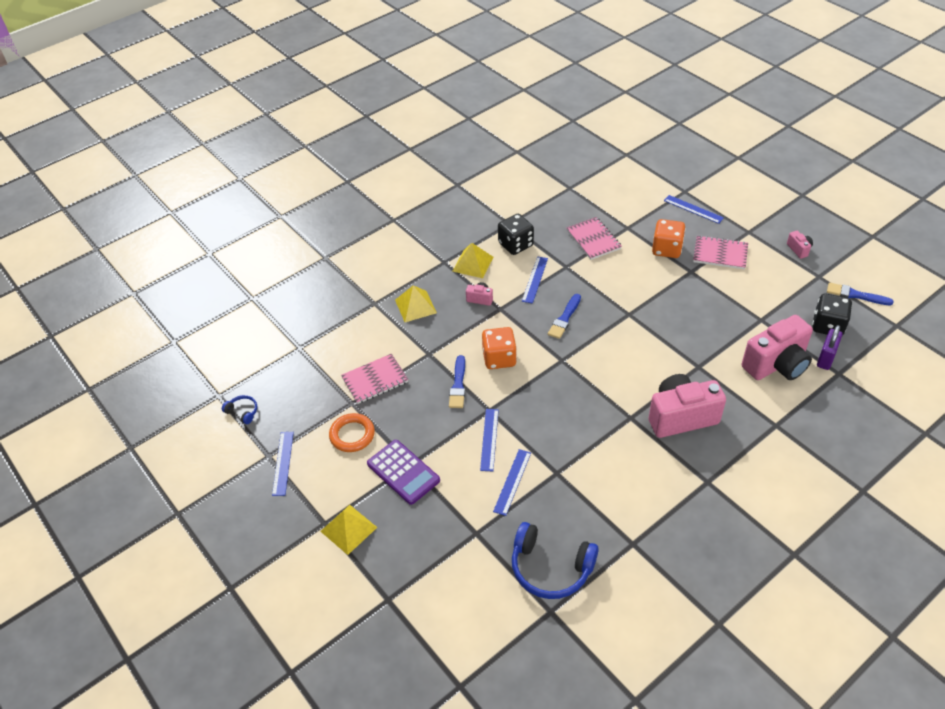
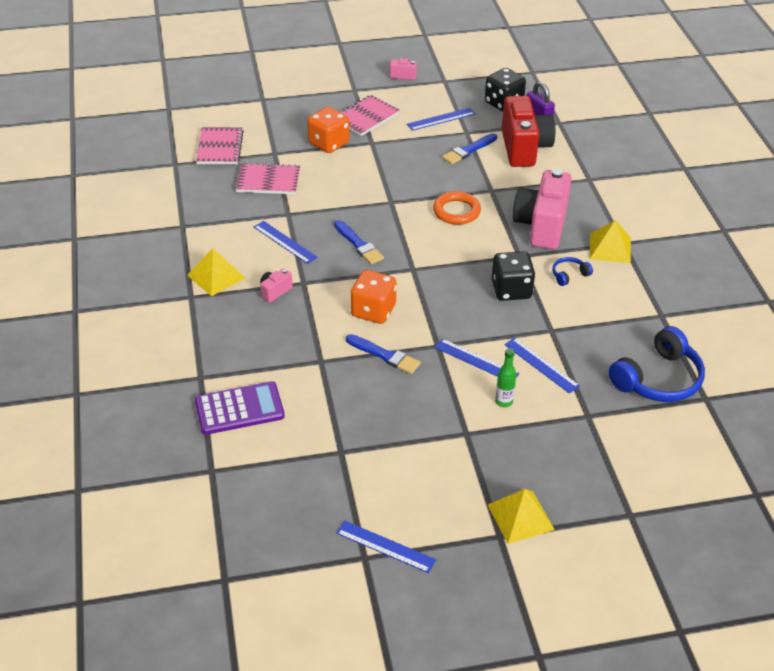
camera: 65 degrees left, 5 degrees down
(242, 412) = (273, 562): blue headphones -> blue headphones (569, 275)
(352, 435) = (389, 468): orange ring -> orange ring (456, 211)
(375, 380) = (322, 420): pink notebook -> pink notebook (220, 148)
(403, 472) = (473, 443): purple calculator -> purple calculator (239, 409)
(415, 306) = (238, 345): yellow pyramid -> yellow pyramid (610, 248)
(457, 473) = (504, 401): none -> green bottle
(515, 245) = (219, 234): black dice -> black dice (511, 290)
(693, 209) = (292, 105): blue ruler -> blue ruler (441, 119)
(776, 365) = (524, 148): pink camera -> red camera
(856, 295) = (482, 74): blue brush -> blue brush (468, 150)

